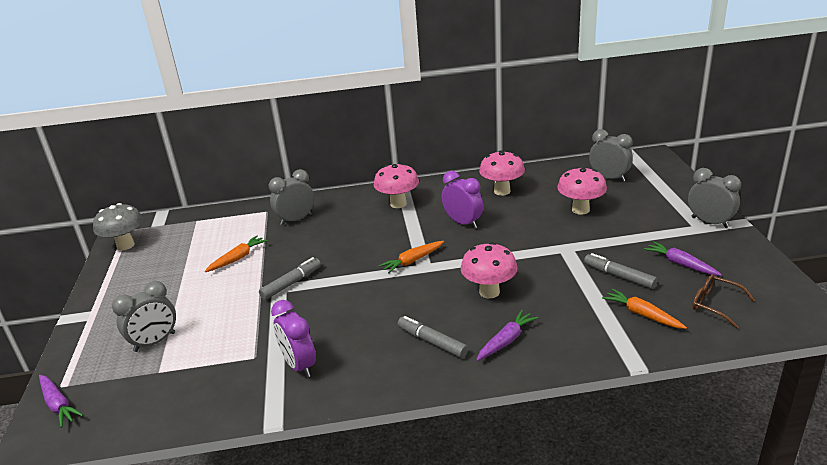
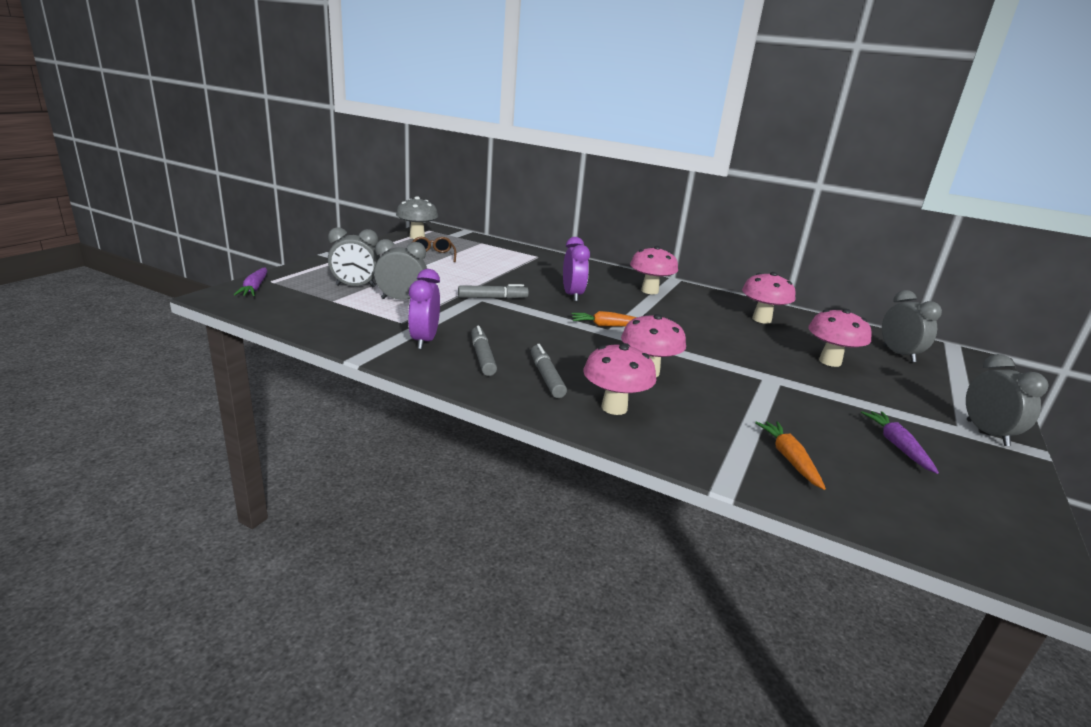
camera: 30 degrees right, 5 degrees down
(238, 258) = (477, 270): orange carrot -> none
(296, 220) = (552, 268): grey clock -> grey clock (401, 300)
(463, 223) = (691, 323): purple clock -> purple clock (572, 295)
(506, 340) = (614, 408): purple carrot -> pink mushroom
(619, 276) = (804, 421): grey marker -> grey marker (482, 357)
(715, 305) = (897, 495): brown glasses -> brown glasses (433, 255)

